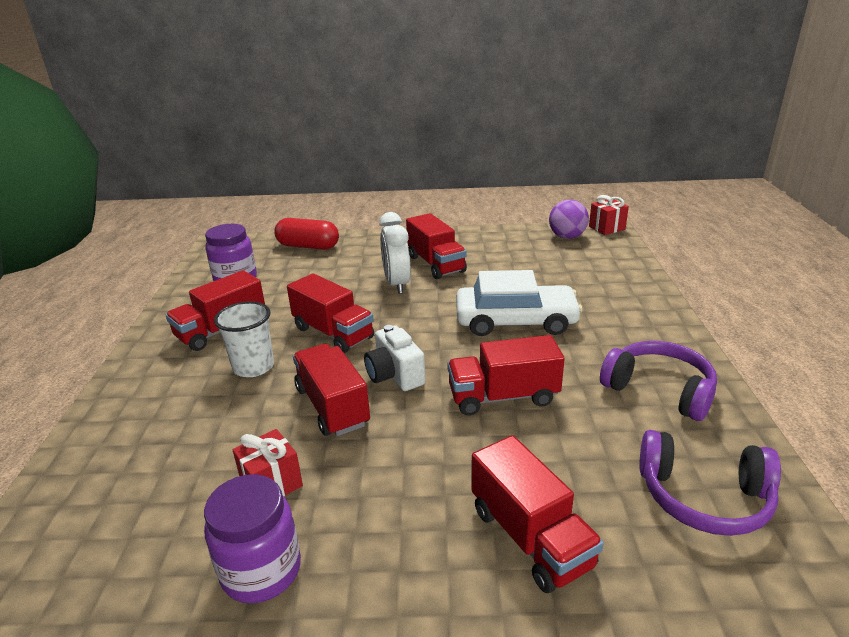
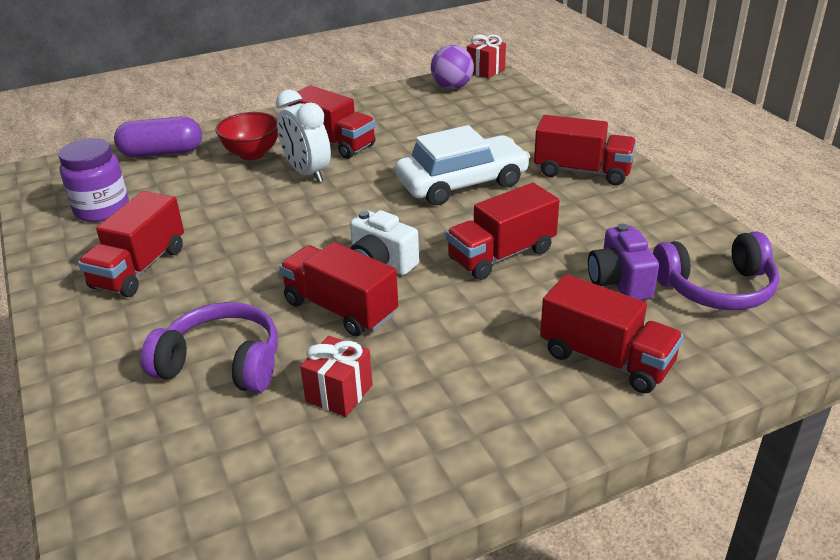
camera: 25 degrees left, 5 degrees up
(253, 367) = (216, 295): white cup -> none
(261, 571) = (394, 463): purple jar -> none
(308, 246) = (162, 153): red capsule -> purple capsule
(333, 333) = (278, 239): red truck -> red truck (582, 172)
(368, 260) = (252, 154): none -> red bowl
(599, 458) = (619, 282): none -> purple camera
(659, 390) = (631, 214): purple headphones -> purple headphones (222, 363)

